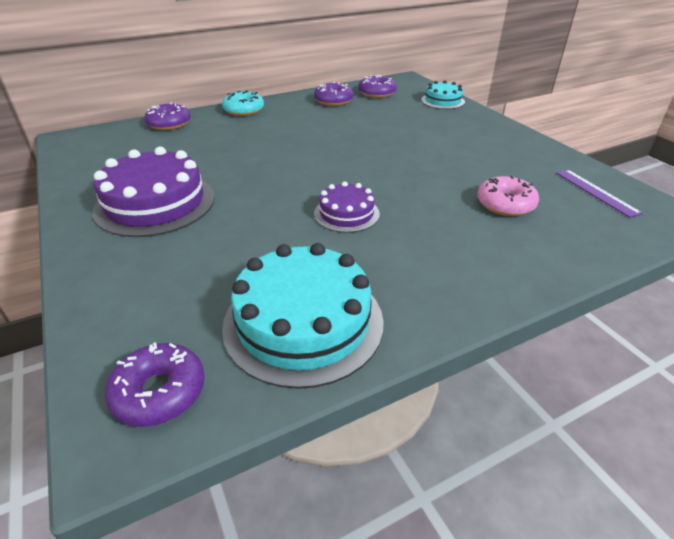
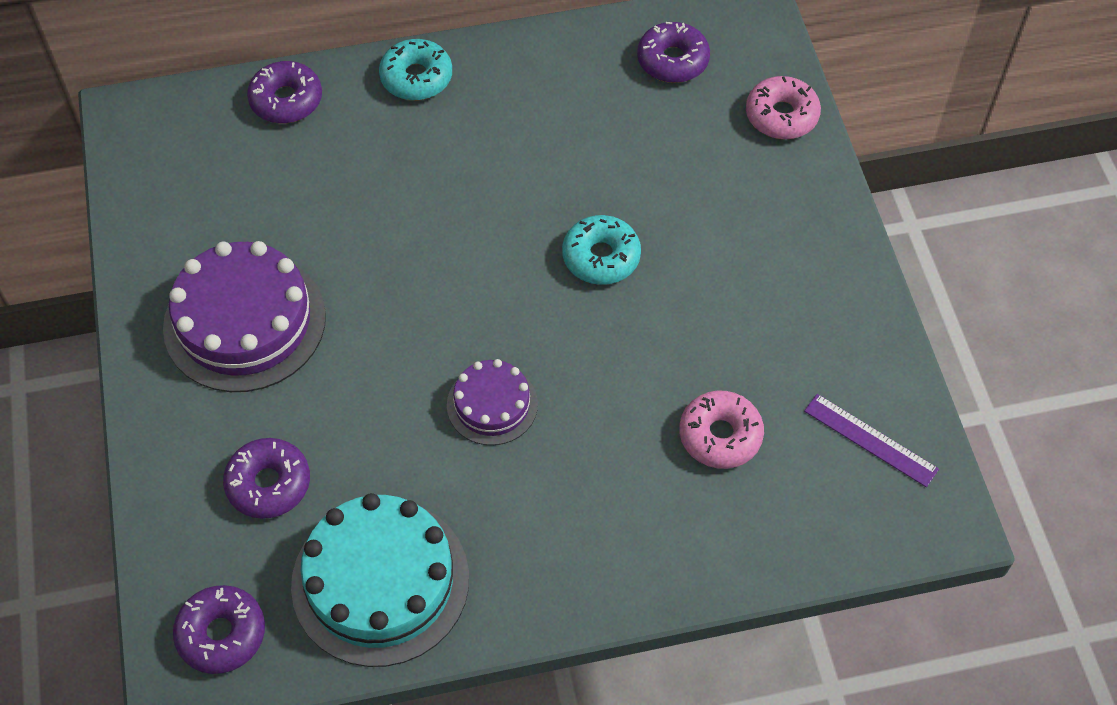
camera: 15 degrees right, 20 degrees up
(333, 101) = (582, 74): purple donut -> purple donut (269, 484)
(380, 150) = (601, 257): none -> turquoise donut
(442, 101) = (781, 116): turquoise cake -> pink donut
(596, 192) = (870, 440): purple ruler -> purple ruler turned 45 degrees counterclockwise

